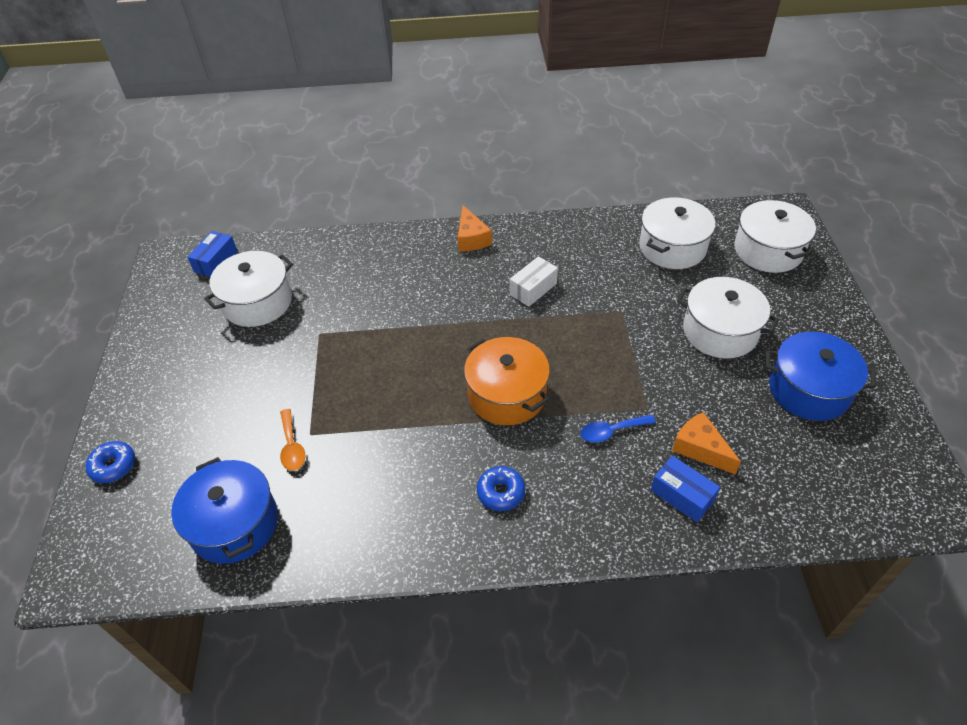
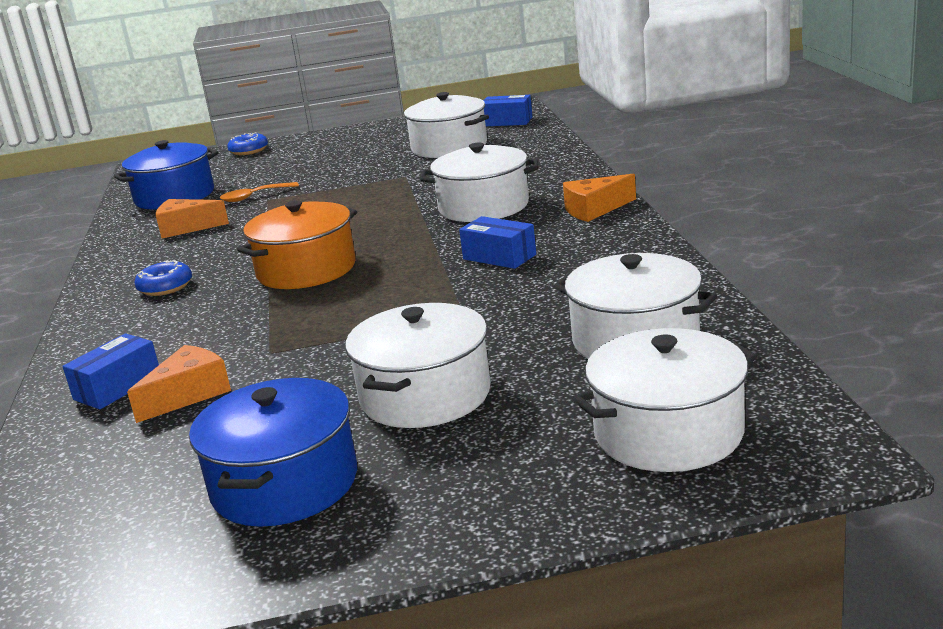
camera: 85 degrees right, 25 degrees down
(350, 497) = (186, 228): none -> orange cheese
(430, 290) = (483, 207): none -> white pot
(533, 289) = (499, 257): white box -> blue box
(611, 431) = (235, 333): blue spoon -> none

